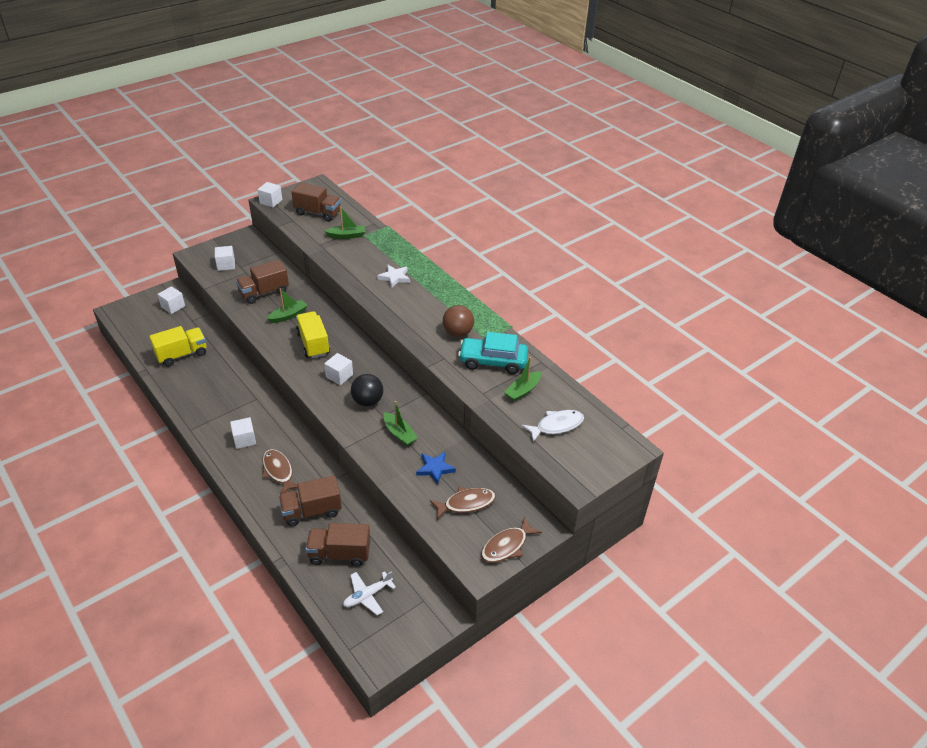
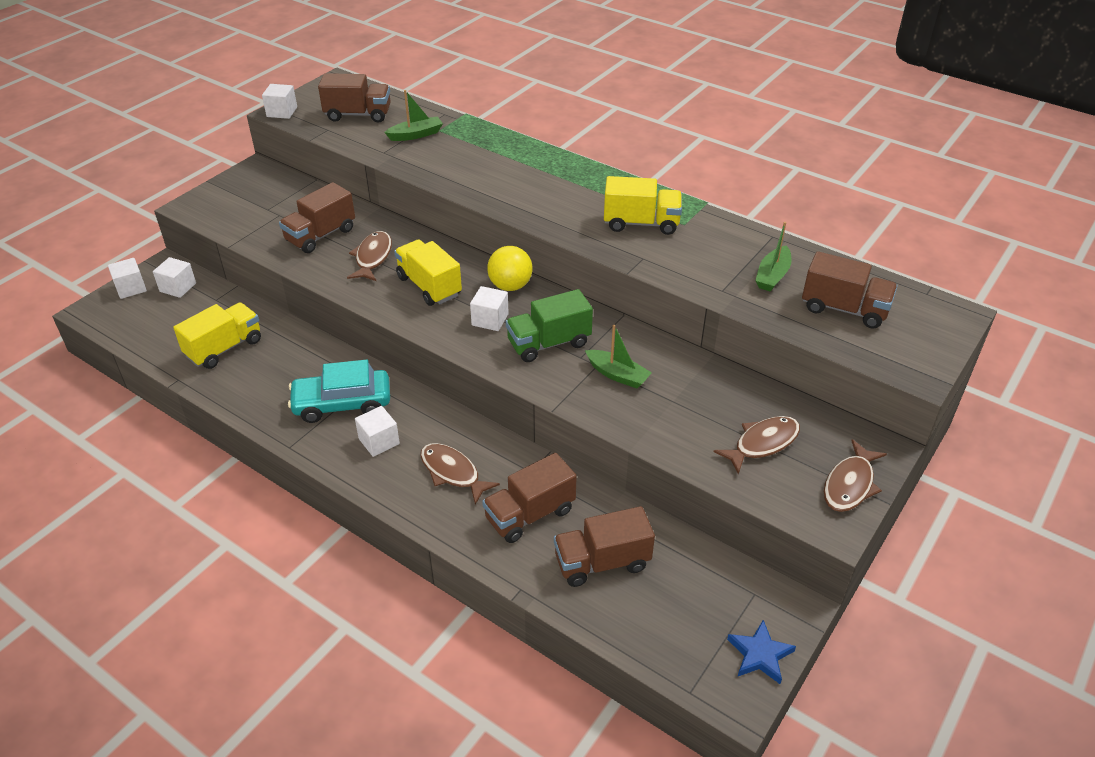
camera: 15 degrees left, 0 degrees up
(226, 265) = (244, 211): white cube -> white cube (131, 288)
(288, 315) = (373, 257): green boat -> brown fish
(364, 355) = (510, 286): none -> yellow ball
(367, 401) = (549, 343): black ball -> green truck
(367, 595) = (673, 609): white plane -> none
(394, 277) = (513, 173): white star -> none
(435, 468) = (693, 408): blue star -> blue star (760, 654)
(458, 332) = (641, 223): brown ball -> yellow truck
(493, 361) = (710, 248): turquoise car -> turquoise car (342, 404)
(556, 426) = (844, 309): white fish -> brown truck

